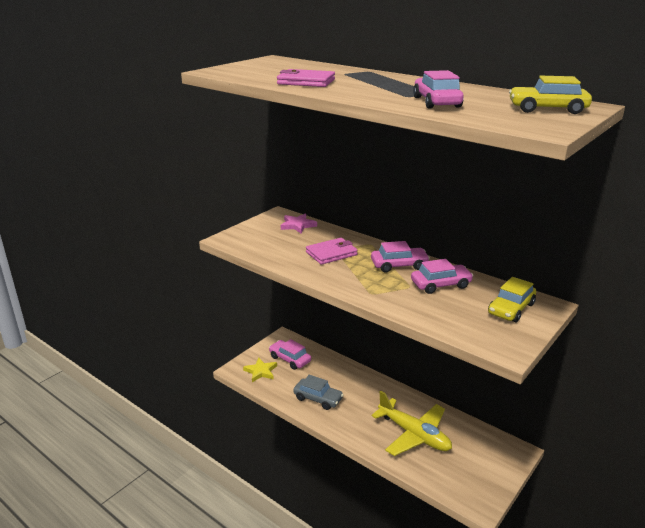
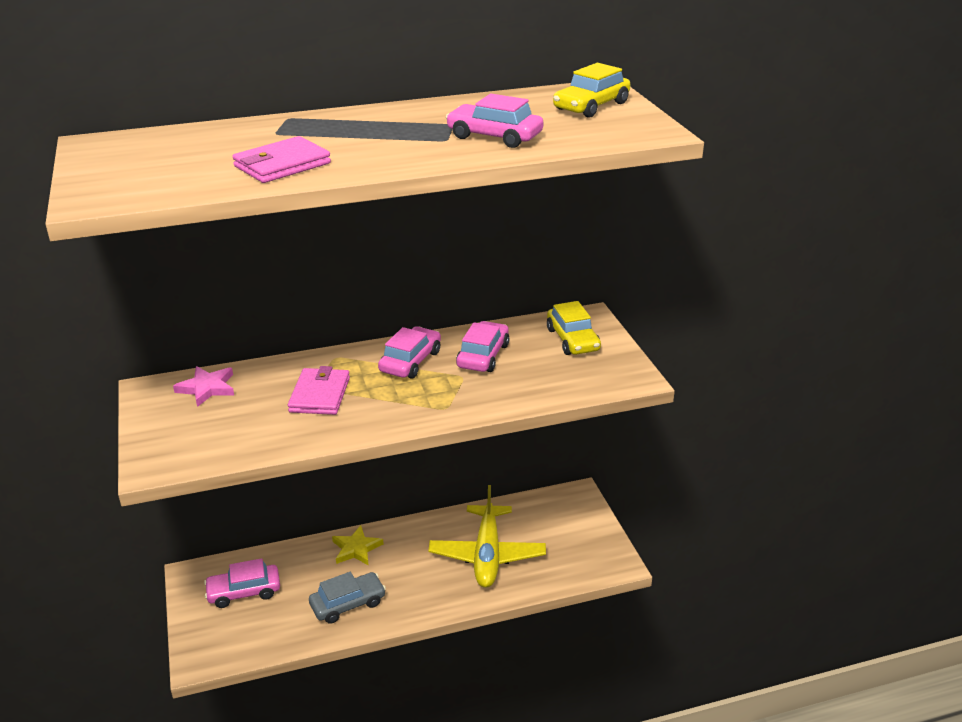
camera: 55 degrees left, 5 degrees up
(261, 371) = (233, 634): yellow star -> yellow star (356, 549)
(414, 435) = (487, 555): yellow plane -> yellow plane turned 105 degrees clockwise

